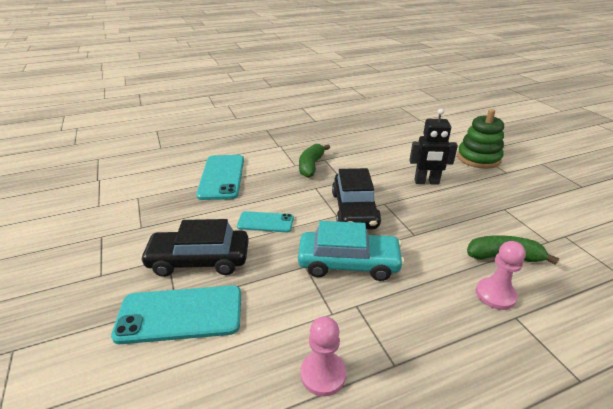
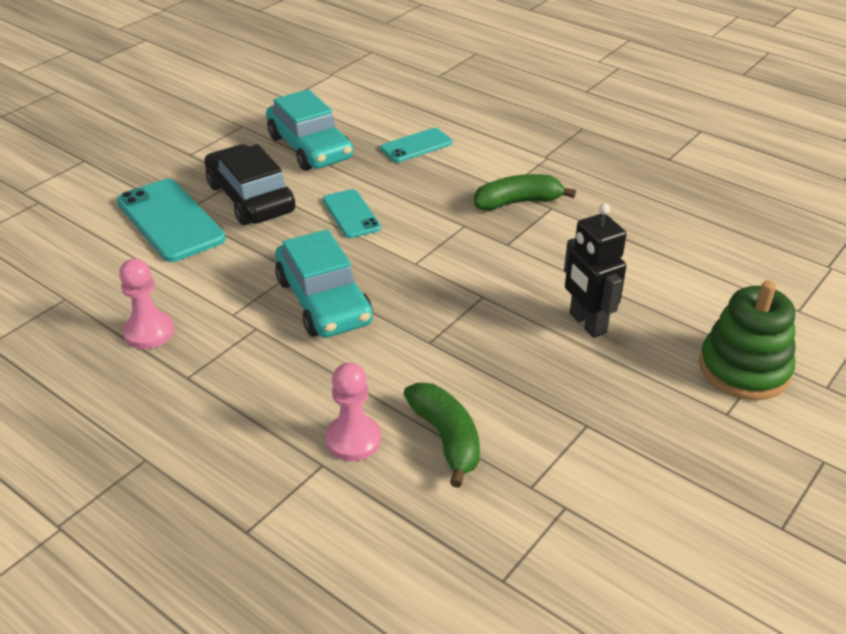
camera: 60 degrees right, 5 degrees up
(171, 215) = (310, 147): none -> turquoise car
(222, 177) = (416, 146): turquoise phone -> turquoise phone, size x0.59
(354, 210) = (440, 273): black car -> none

